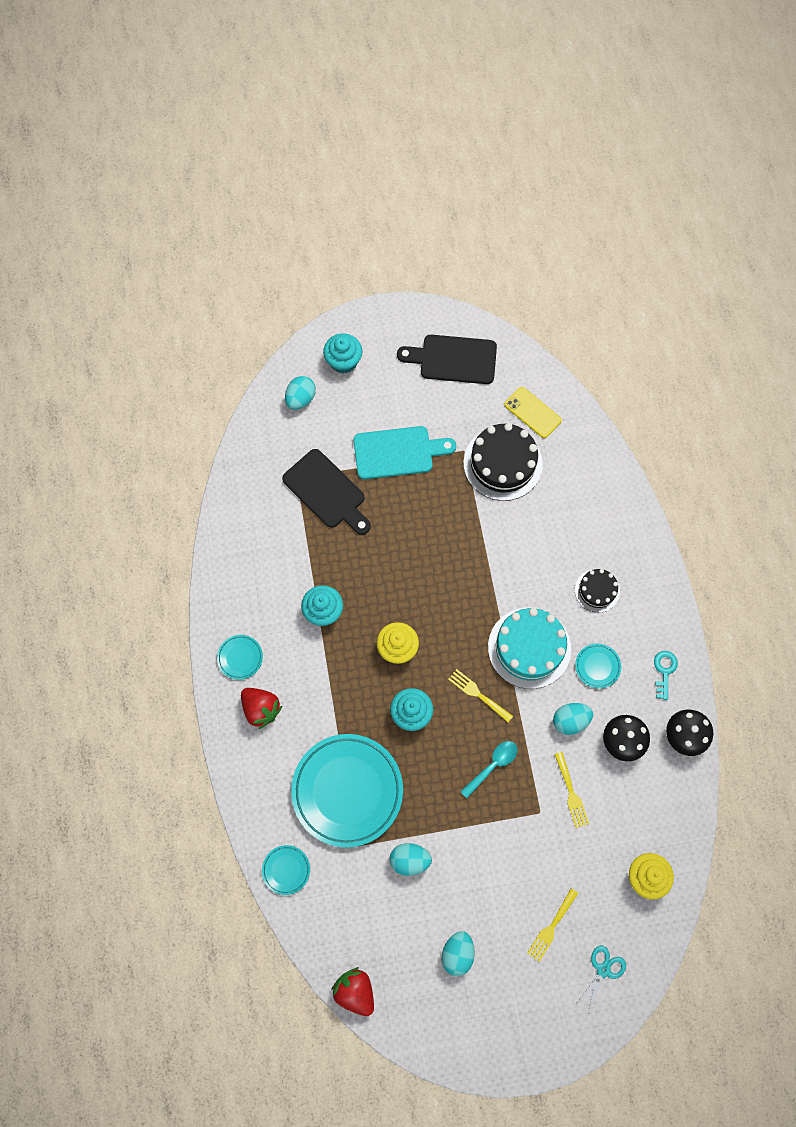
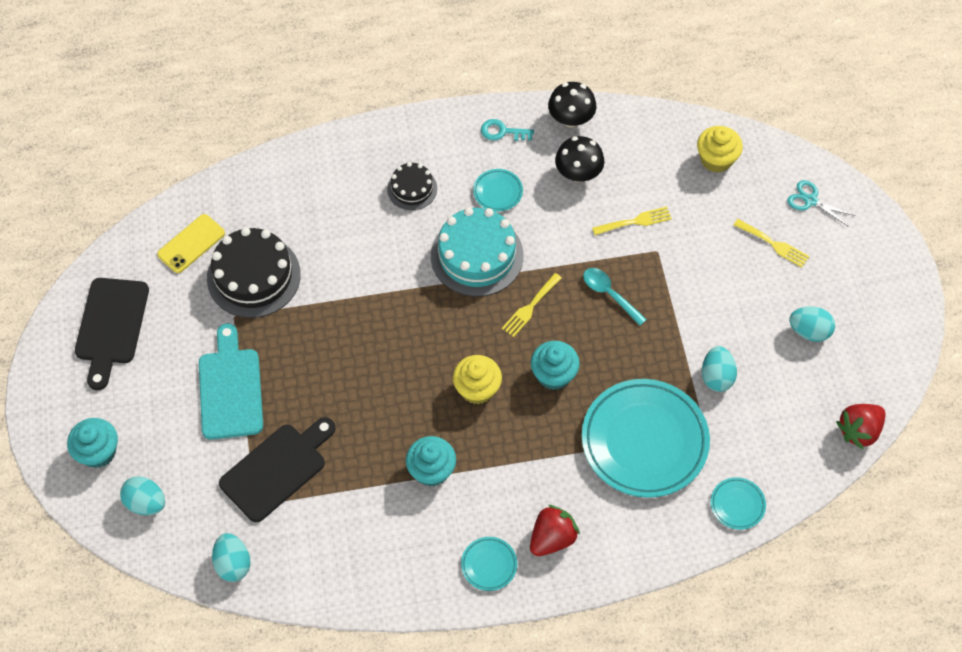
camera: 90 degrees left, 10 degrees down
(570, 721) = (558, 219): turquoise egg -> turquoise egg (233, 563)

